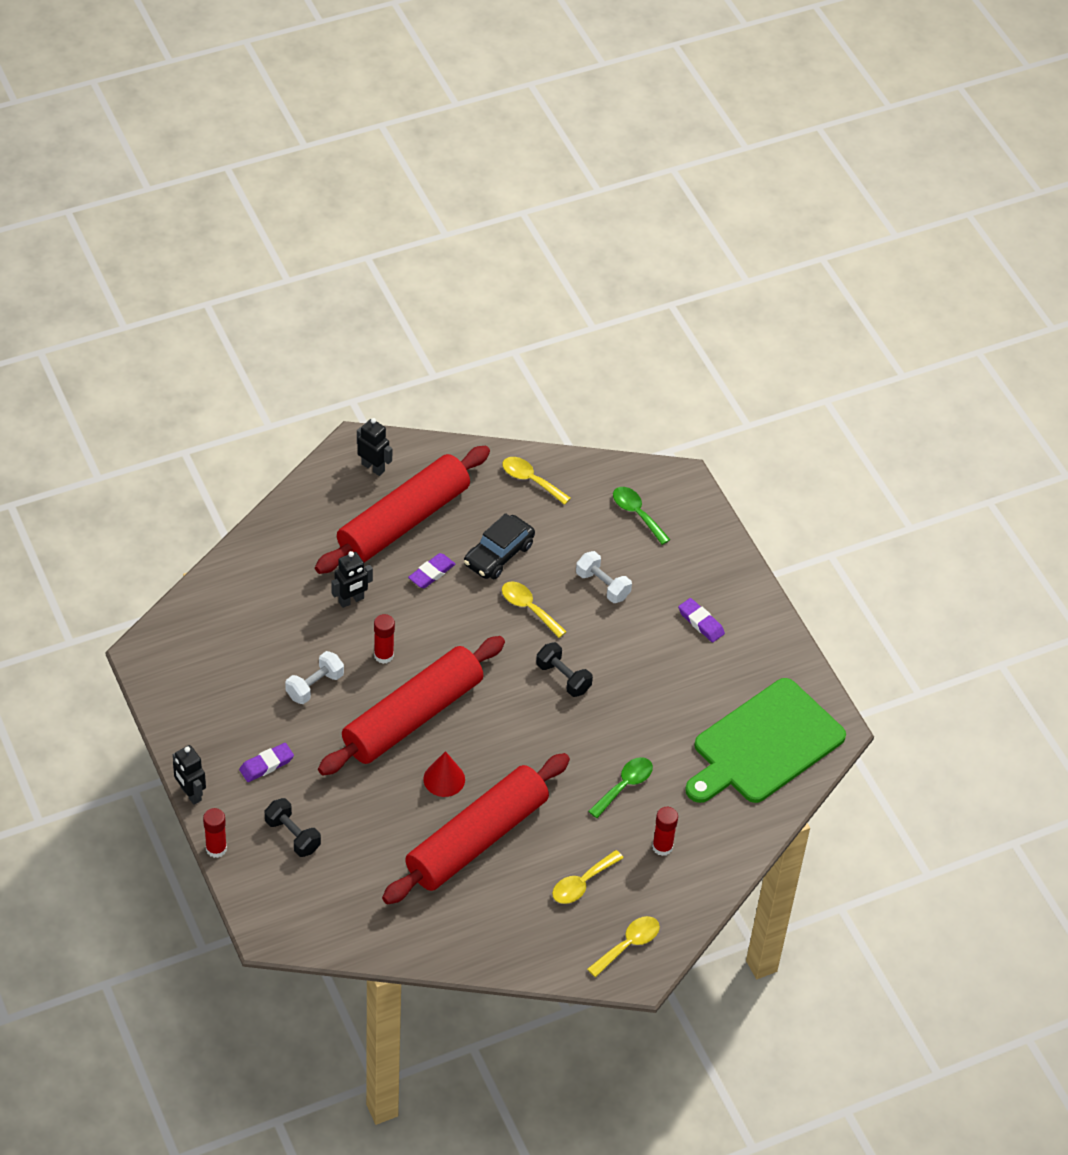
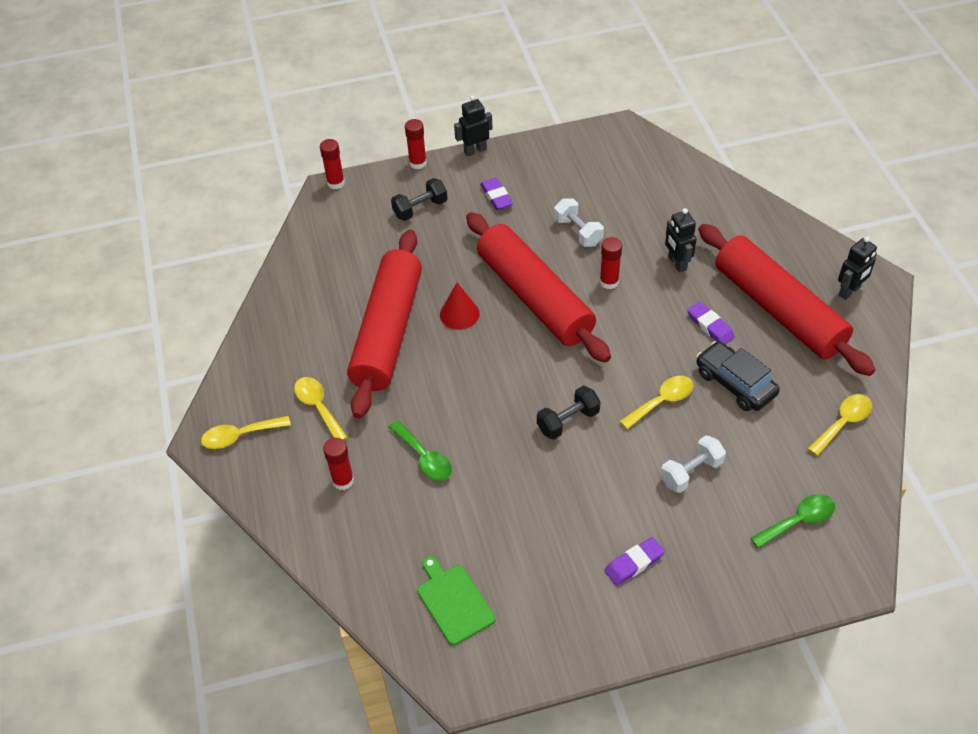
camera: 105 degrees right, 0 degrees up
(257, 928) = (336, 183): none -> red glue stick
(477, 839) = (387, 332): red rolling pin -> red rolling pin turned 45 degrees clockwise
(628, 945) = (240, 436): yellow spoon -> yellow spoon turned 105 degrees clockwise
(764, 744) = (454, 601): green cutting board -> green cutting board, size x0.48

